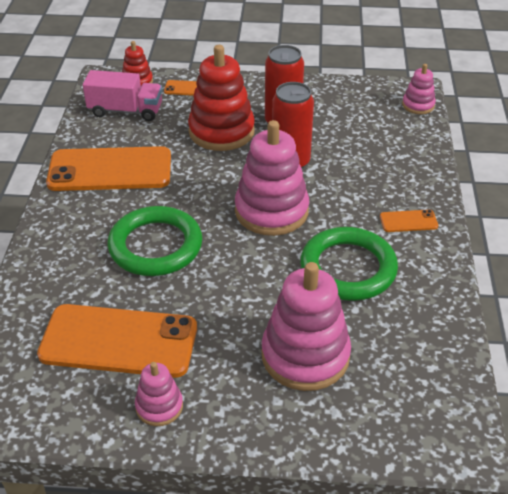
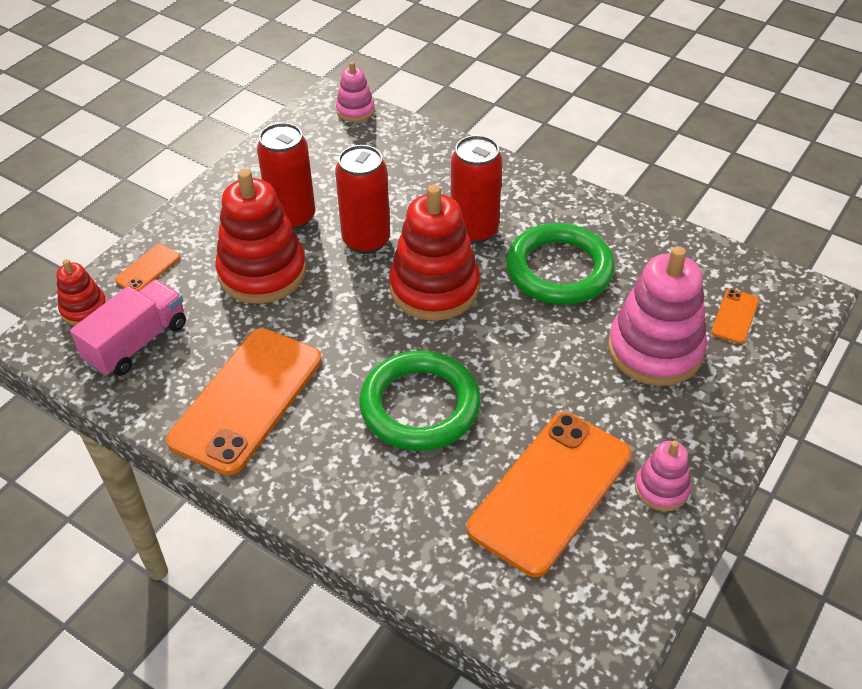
camera: 60 degrees left, 5 degrees up
(271, 211) = (434, 288): pink stacking toy -> red stacking toy
(349, 208) = (474, 230): none -> red can
(408, 221) = (523, 199): orange phone -> orange phone (735, 316)

